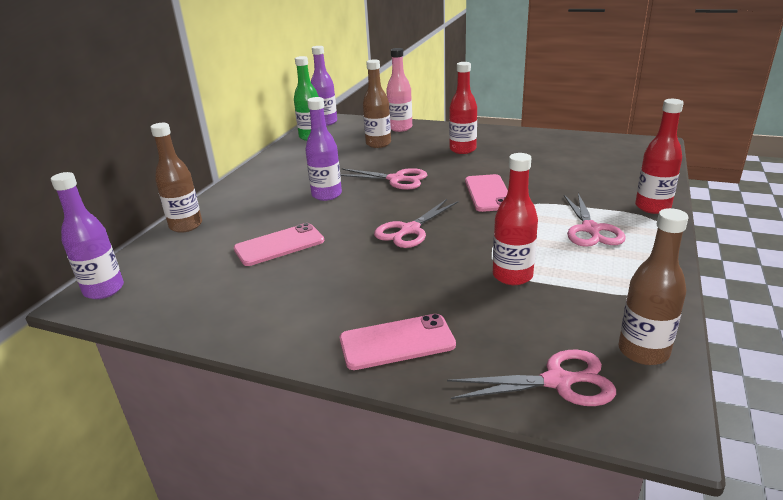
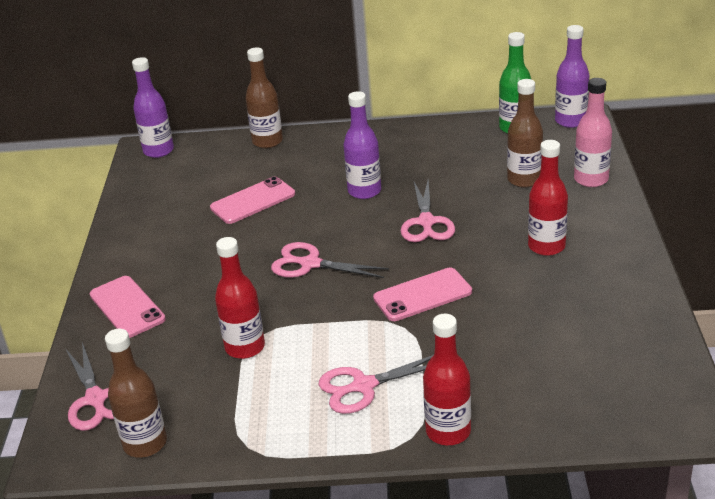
camera: 70 degrees right, 5 degrees up
(279, 245) = (253, 201): pink phone -> pink phone turned 75 degrees counterclockwise

